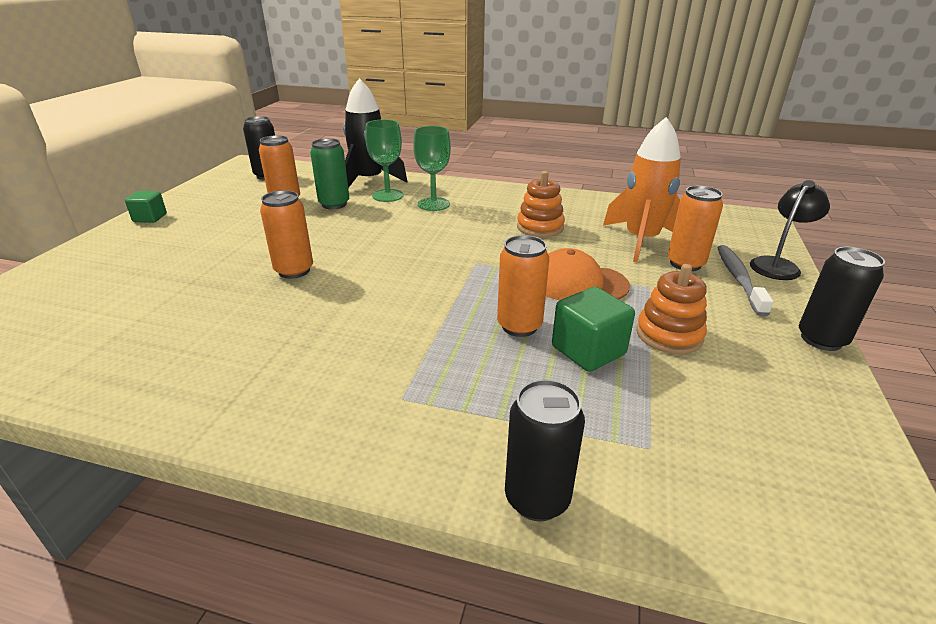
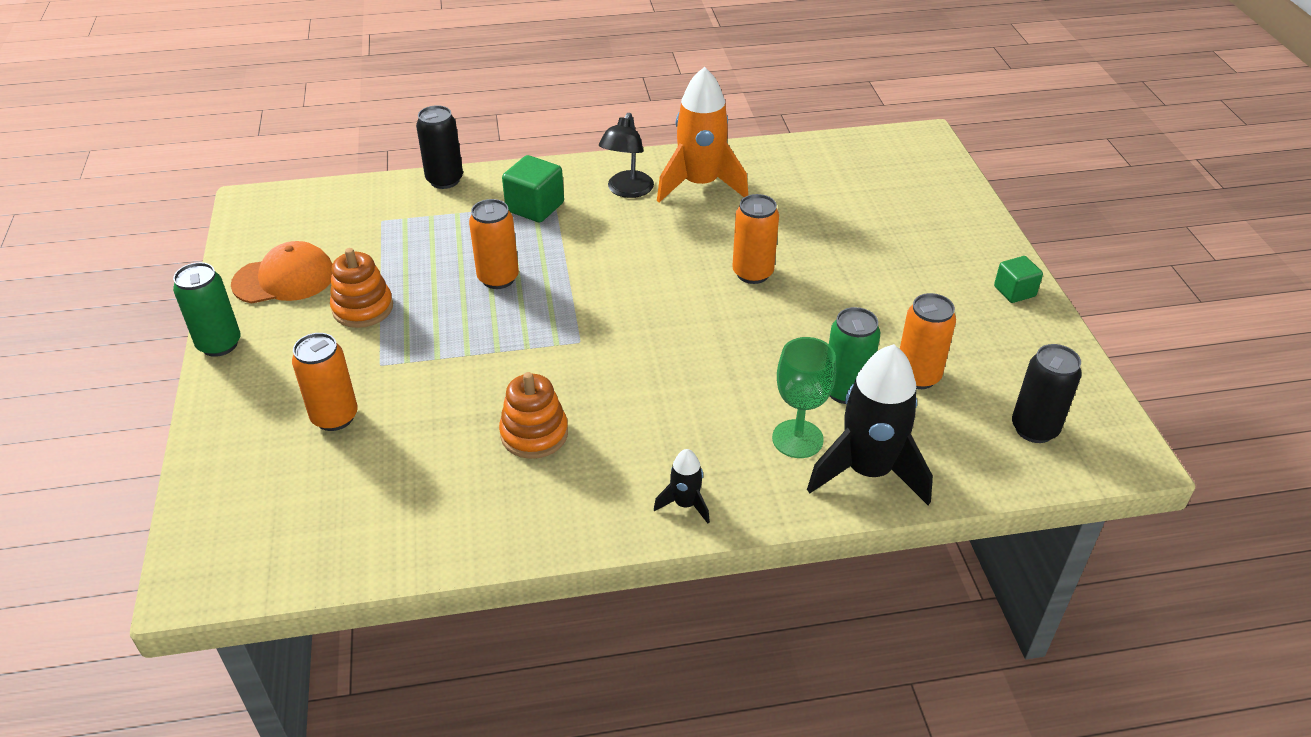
camera: 155 degrees right, 10 degrees up
(433, 204) = (713, 439): green goblet -> none
(472, 190) = (685, 504): none -> black rocket
(579, 283) = (457, 346): orange cap -> orange cap (284, 279)
(588, 350) = (432, 273): green cube -> green cube (535, 207)
(641, 241) = (390, 448): orange rocket -> orange rocket (700, 184)
(738, 279) = (274, 409): grey toothbrush -> none
(778, 265) = (214, 453): black lamp -> black lamp (627, 191)
(821, 339) = (219, 344): black can -> green can

